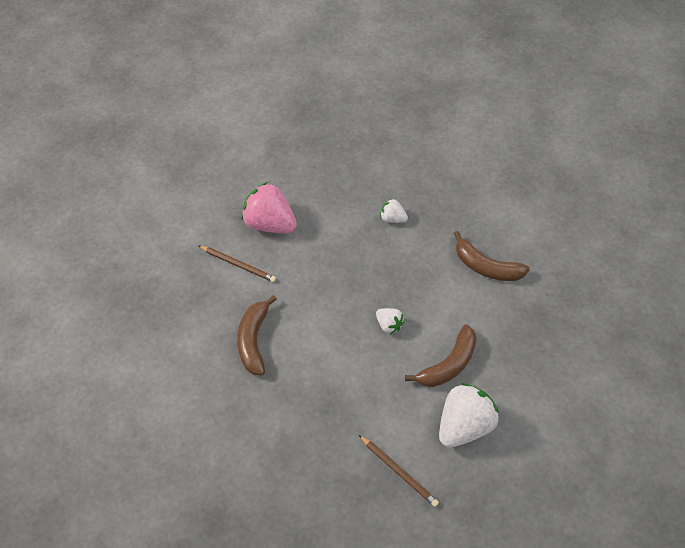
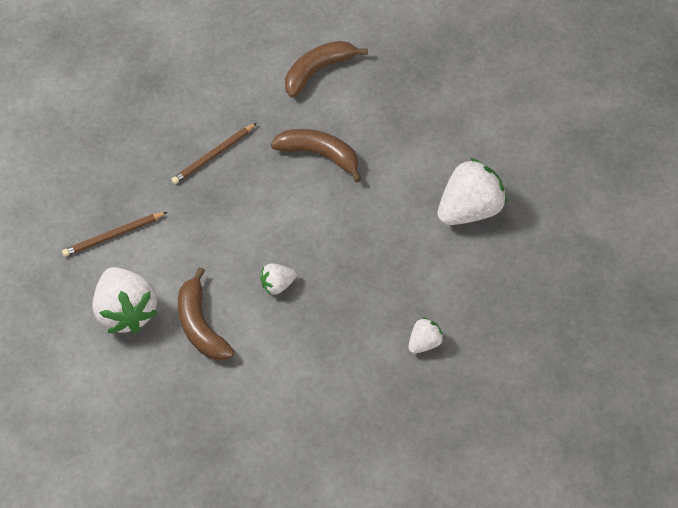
camera: 115 degrees right, 0 degrees up
(238, 264) = (424, 165): brown pencil -> brown pencil (214, 155)
(270, 223) = (470, 210): pink strawberry -> white strawberry
(486, 267) = (307, 421): brown banana -> brown banana (318, 71)

